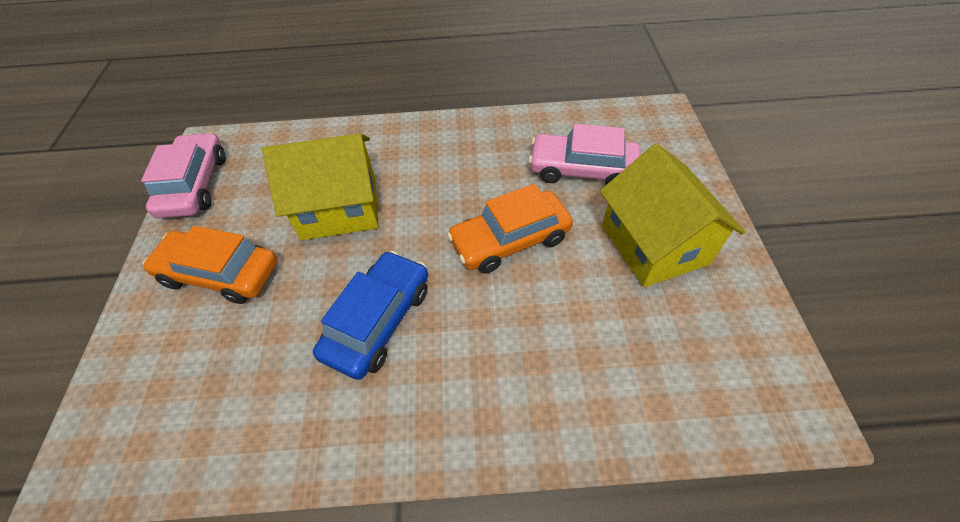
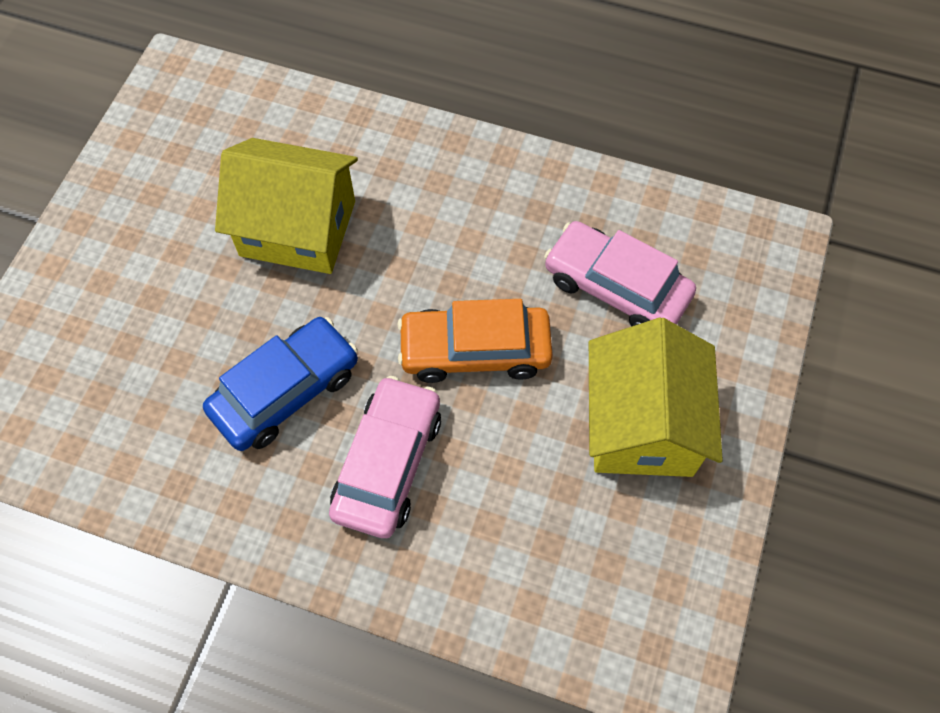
camera: 20 degrees right, 10 degrees up
(195, 185) = (144, 129): pink car -> pink car (388, 463)
(220, 273) = (140, 265): orange car -> none

